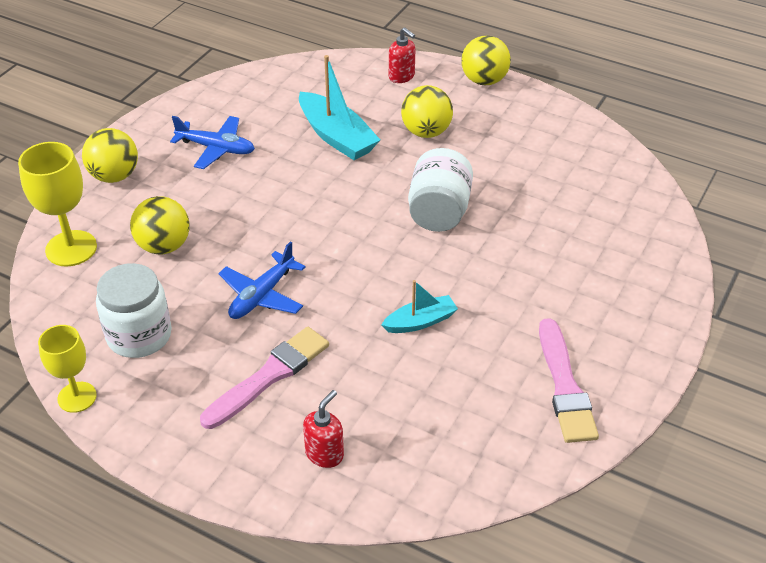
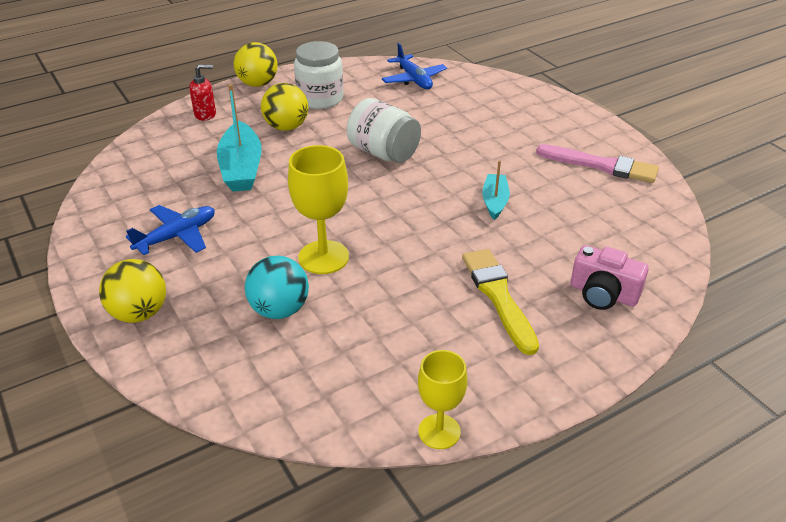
camera: 60 degrees left, 5 degrees down
(71, 248) = (218, 377): yellow goblet -> yellow goblet (323, 257)
(139, 335) = (388, 362): white jar -> white jar (320, 99)
(164, 246) = (279, 310): yellow ball -> turquoise ball
(262, 295) = (399, 270): blue plane -> blue plane (414, 79)
(269, 376) = (498, 296): pink brush -> yellow brush
(325, 454) = (603, 294): red soap dispenser -> pink camera
(337, 137) = (241, 168): turquoise boat -> turquoise boat turned 90 degrees clockwise

